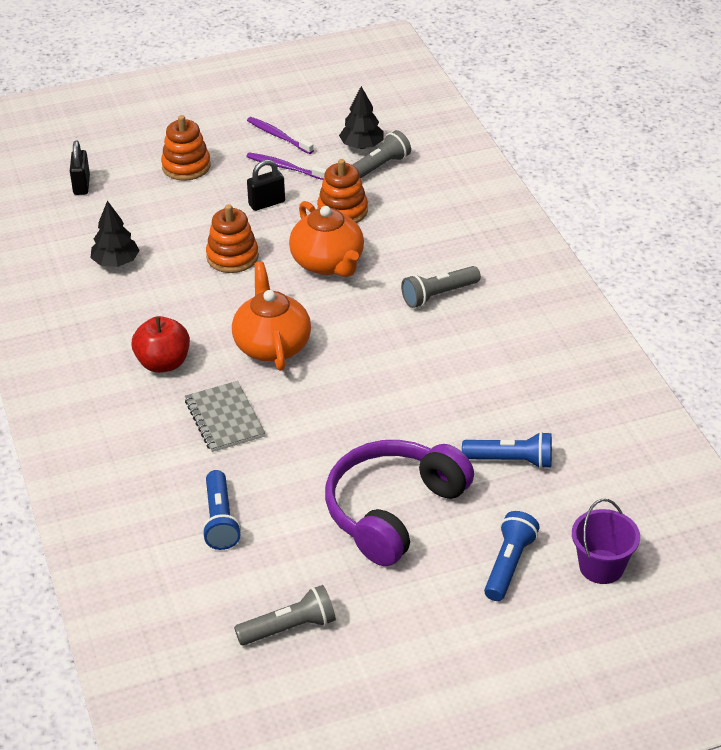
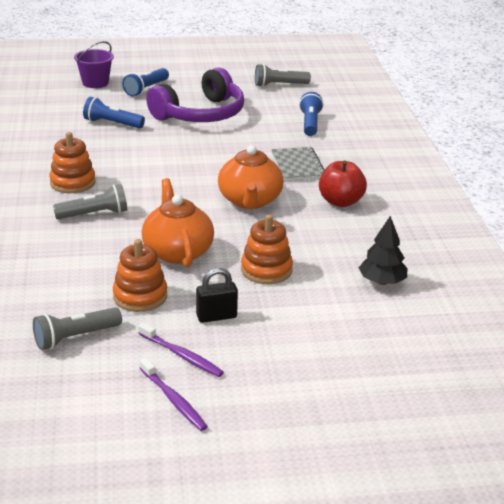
camera: 170 degrees left, 10 degrees down
(81, 185) = (426, 371): black padlock -> none
(186, 166) = (298, 376): orange stacking toy -> orange stacking toy (72, 183)
(361, 146) = (78, 368): black tree -> none

